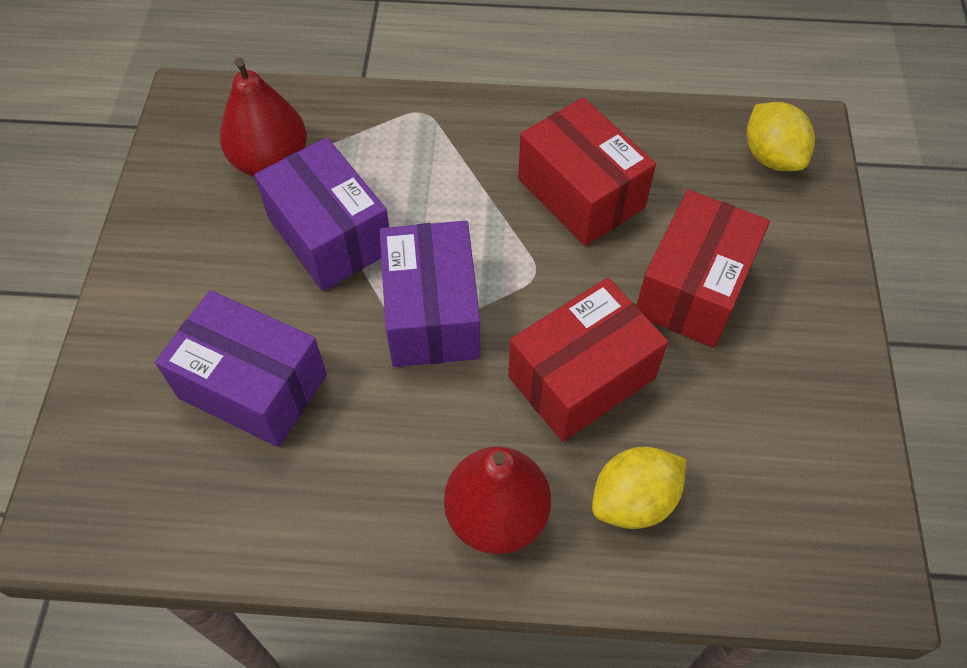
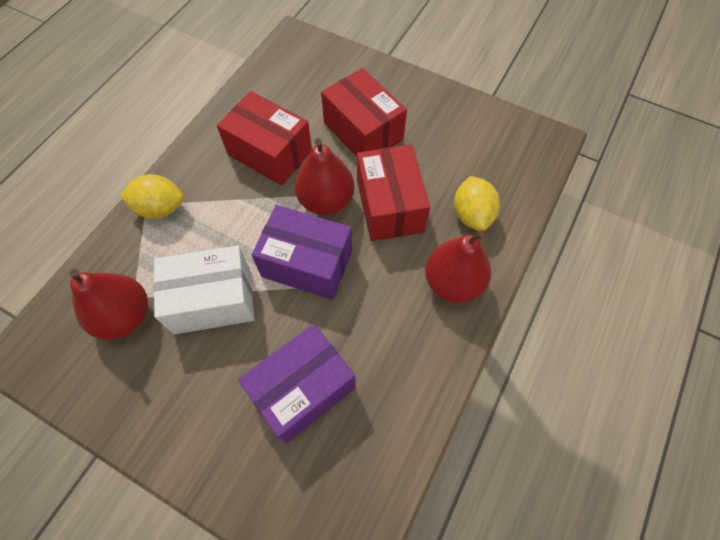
camera: 65 degrees left, 5 degrees up
(330, 235) = (212, 300): purple box -> white box
(542, 293) = (326, 201): none -> red pear
(580, 193) = (270, 153): red box -> red box turned 45 degrees clockwise
(771, 157) = (302, 59): yellow lemon -> yellow lemon (160, 208)

